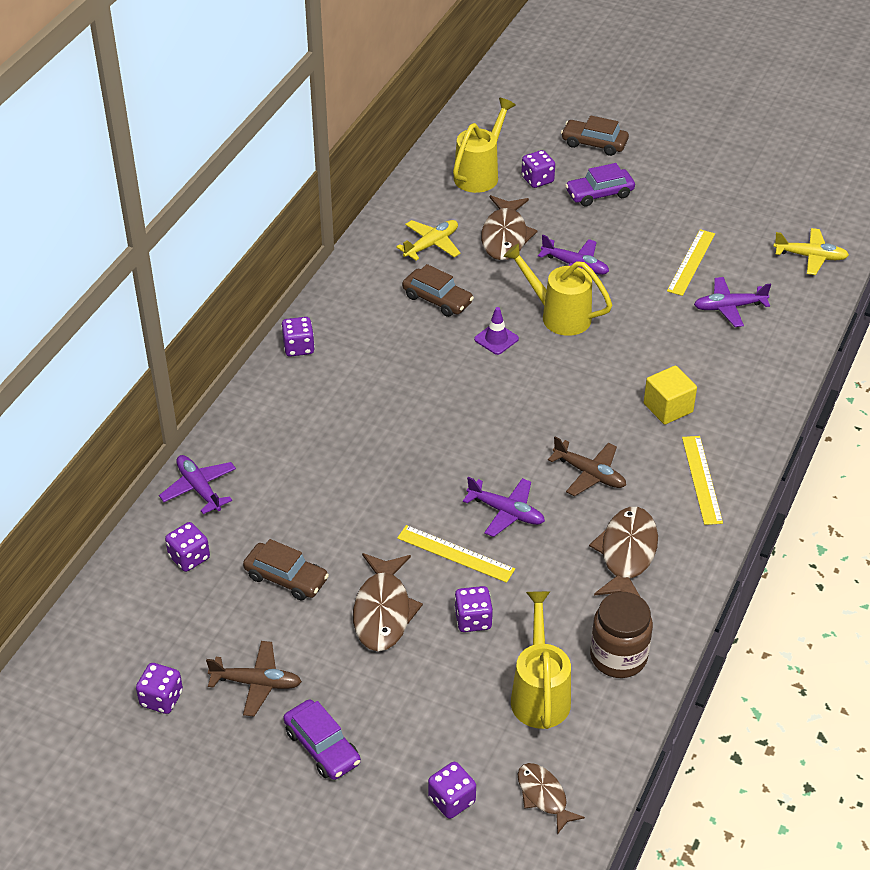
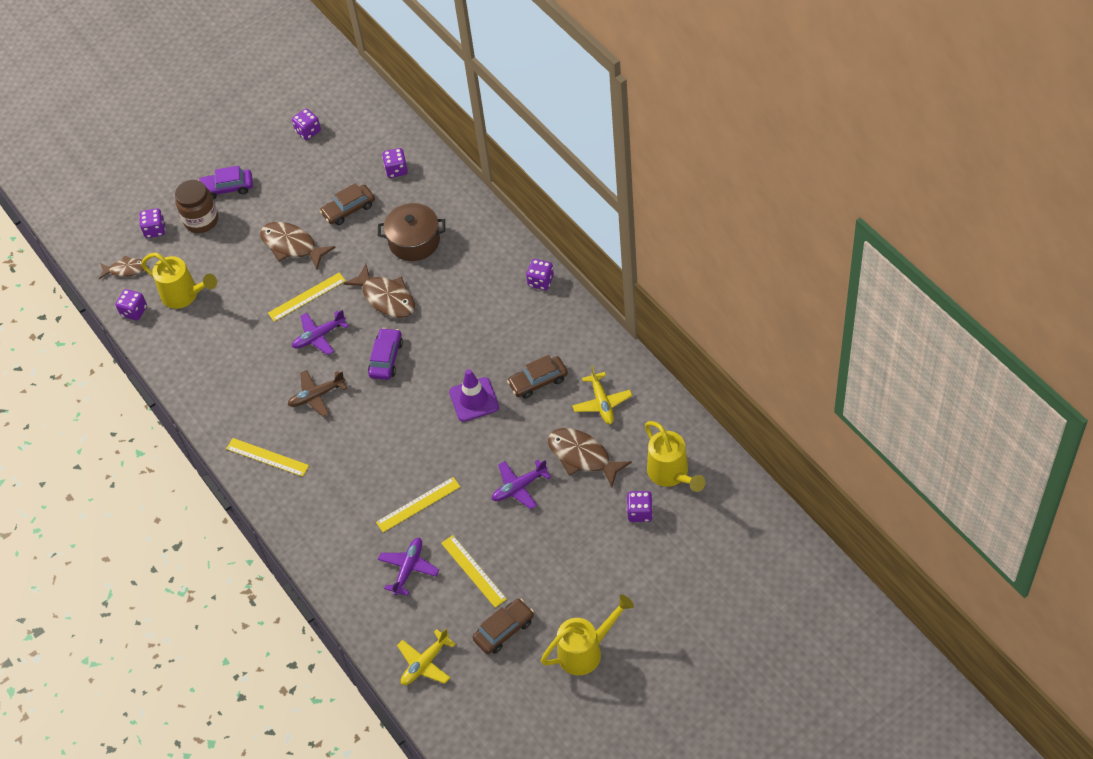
camera: 125 degrees right, 10 degrees up
(199, 488) = (447, 190): purple plane -> none
(256, 683) = (287, 173): brown plane -> none
(303, 485) = (414, 241): none -> brown pot
(473, 620) = (254, 285): purple dice -> purple dice (134, 311)
(496, 339) = (474, 399): purple traffic cone -> purple traffic cone, size x1.54
(559, 316) = (472, 450): yellow watering can -> yellow watering can (585, 651)
(594, 143) = (665, 580): brown car -> brown car (504, 630)
(599, 194) = (595, 549): purple car -> purple car (386, 358)
(618, 657) = (178, 344): brown jar -> brown jar (201, 220)
(627, 554) = (242, 384): brown fish -> brown fish (386, 298)
(654, 330) = (418, 504): none -> yellow ruler
(668, 408) = (340, 471): yellow cube -> none

